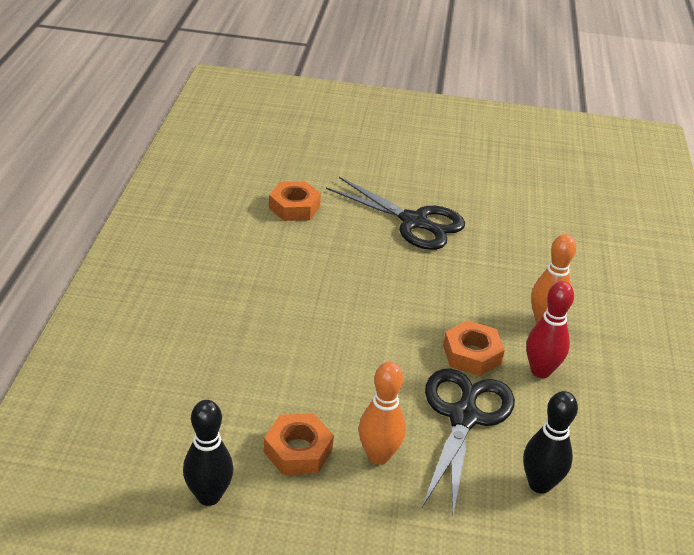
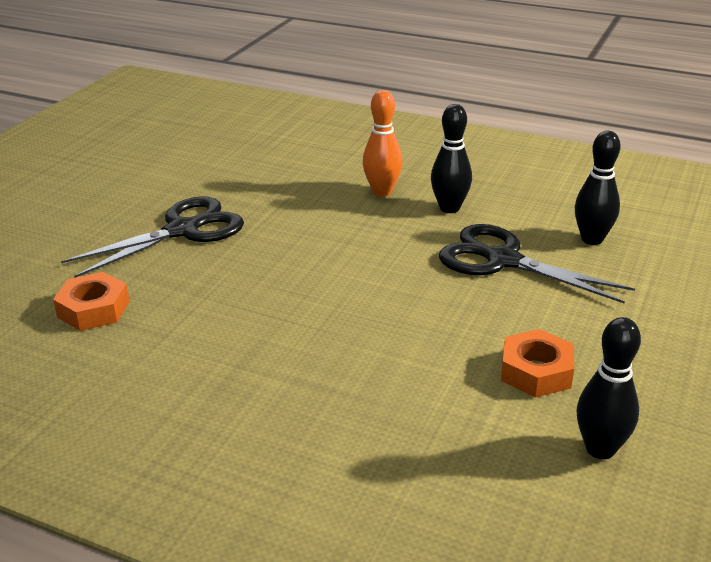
camera: 70 degrees left, 5 degrees down
(378, 455) = (549, 319): orange bowling pin -> none
(472, 354) = (416, 238): orange nut -> none
(540, 371) = (449, 208): red bowling pin -> black bowling pin

